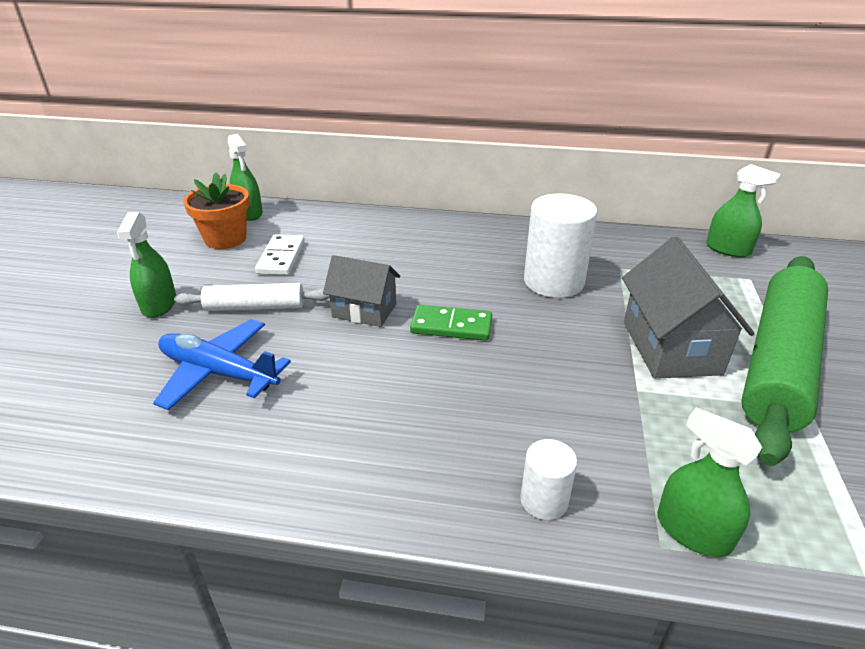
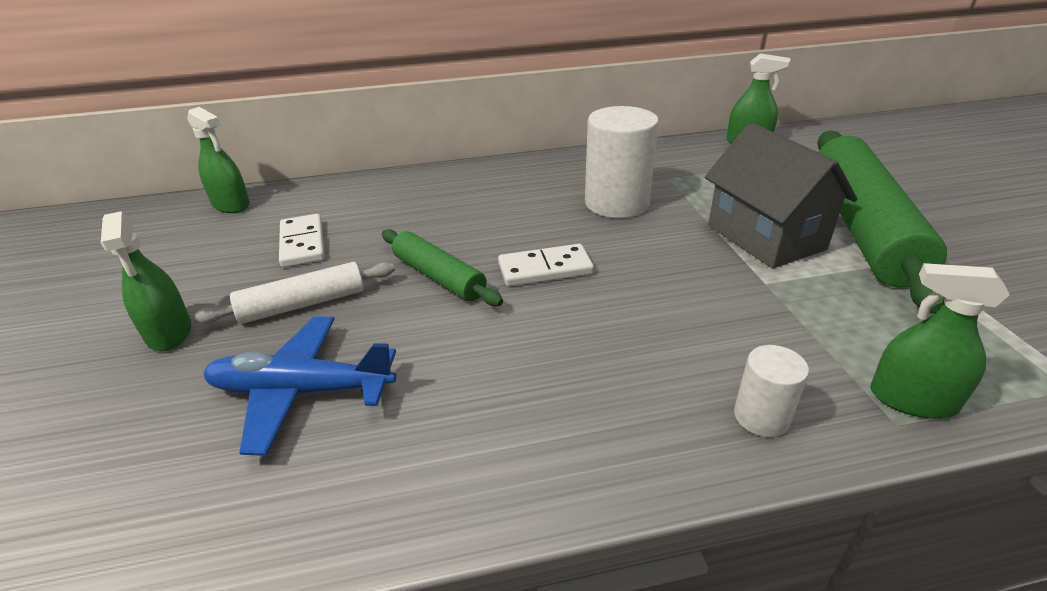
camera: 20 degrees left, 0 degrees up
(225, 239) = (217, 238): orange flower pot -> none
(364, 311) = (439, 276): grey house -> green rolling pin
(451, 326) = (545, 269): green domino -> white domino

